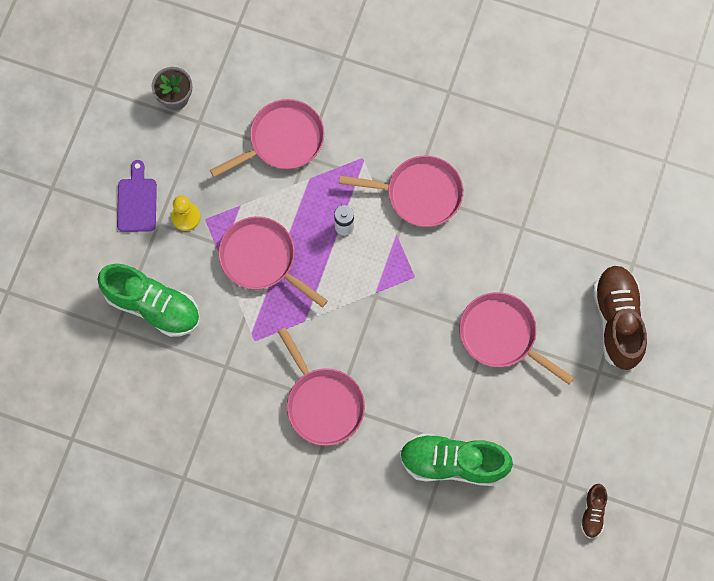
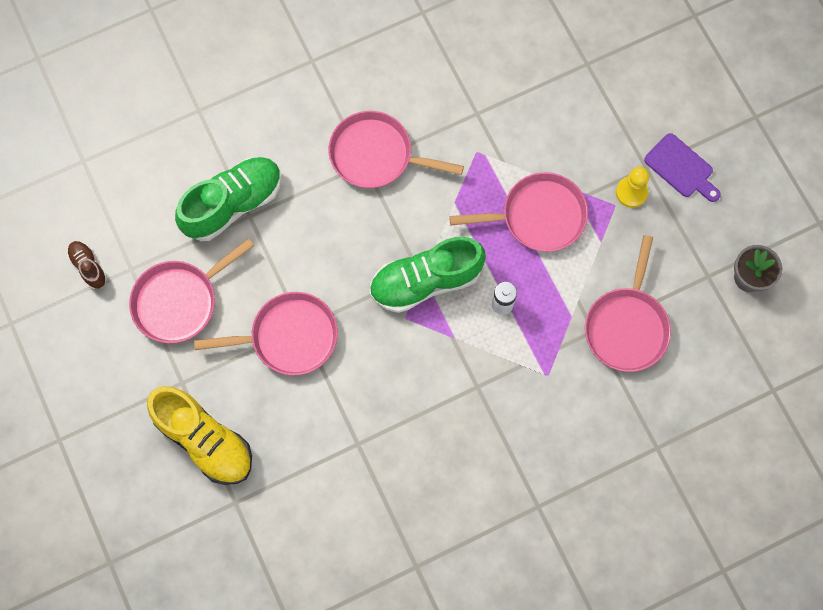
camera: 135 degrees right, 0 degrees up
(153, 306) = (579, 105): green shoe -> green shoe (426, 281)
(419, 194) = (471, 390): pink pan -> pink pan (180, 301)
(617, 320) = (204, 440): brown shoe -> yellow shoe

